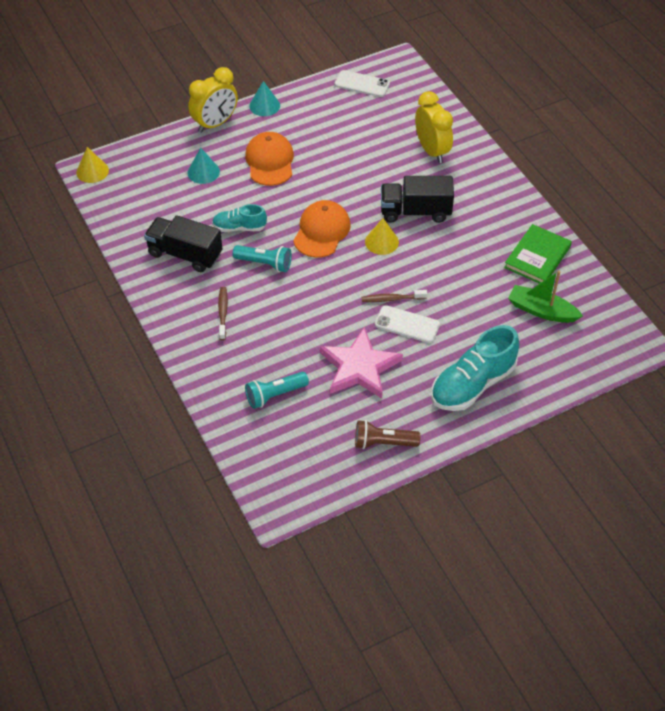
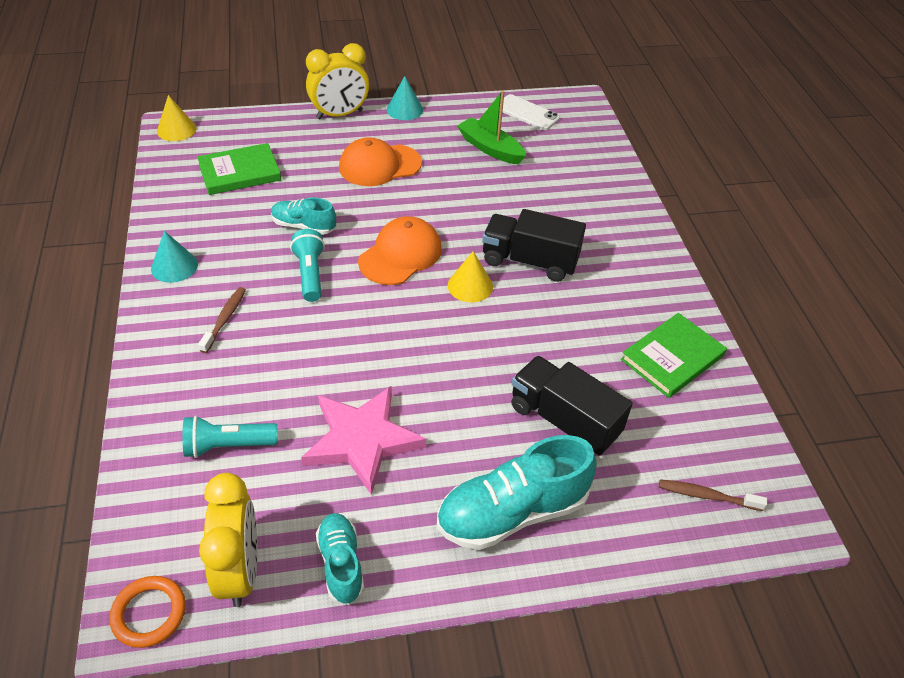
camera: 15 degrees right, 5 degrees down
(165, 196) = (240, 172): none -> green book
(185, 254) = (222, 240): black truck -> black truck (564, 421)
(203, 172) = (297, 158): turquoise cone -> turquoise cone (174, 266)
(264, 263) = (310, 274): turquoise flashlight -> turquoise flashlight turned 135 degrees counterclockwise
(270, 161) = (379, 165): orange cap -> orange cap turned 120 degrees counterclockwise
(284, 501) = (149, 613): none -> orange ring
(383, 443) = (341, 564): brown flashlight -> turquoise shoe
(392, 299) = (450, 360): brown toothbrush -> brown toothbrush (706, 496)
(407, 324) = (455, 399): white phone -> none
(432, 151) = (580, 198): yellow clock -> yellow clock (240, 570)
(541, 311) = (653, 432): green boat -> green boat (490, 148)

